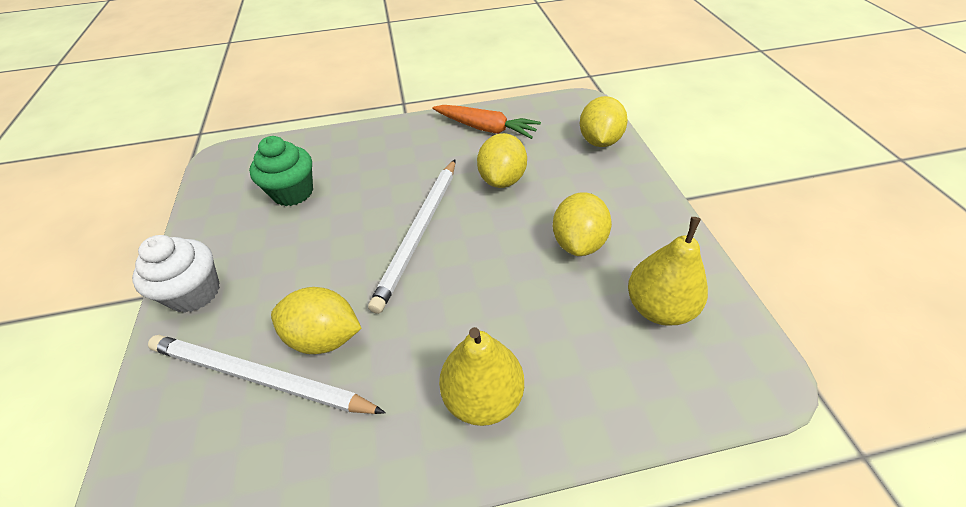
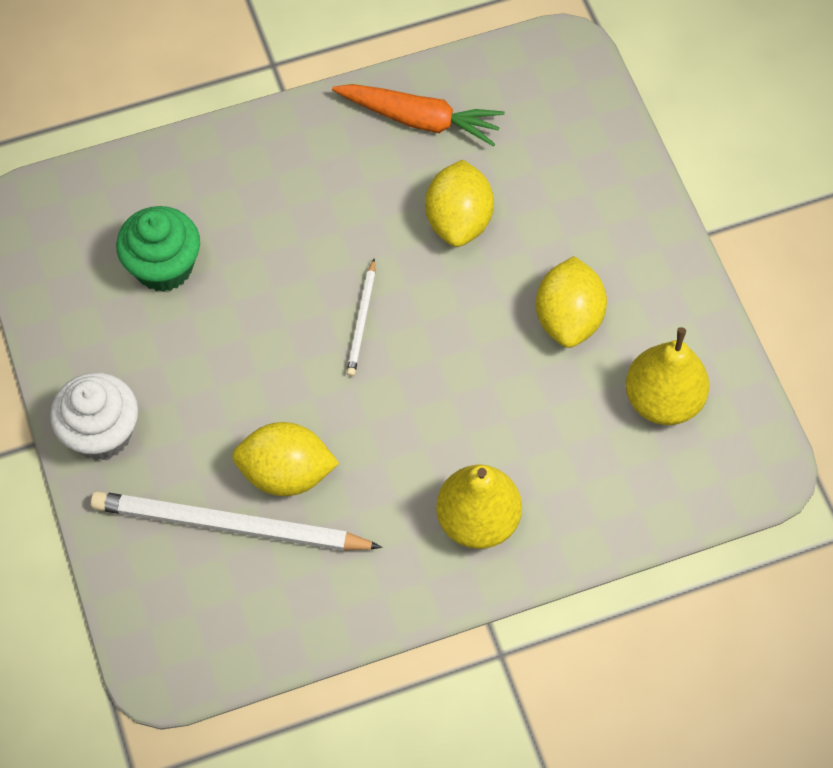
camera: 10 degrees left, 15 degrees up
(419, 233) = (362, 320): white pencil -> white pencil, size x0.48
(599, 141) = (592, 136): yellow lemon -> none

